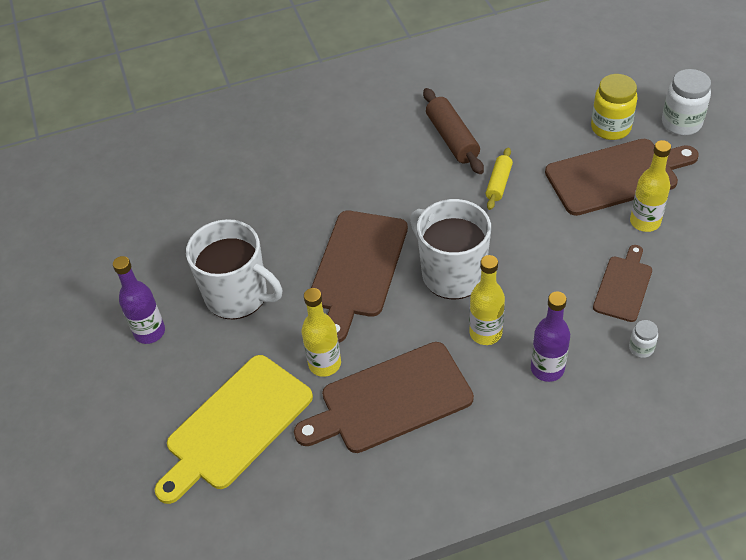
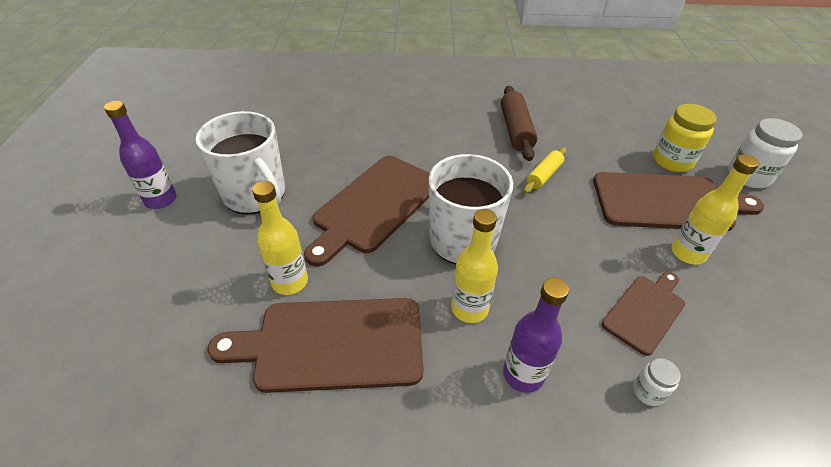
camera: 15 degrees right, 5 degrees down
(236, 426) = (165, 312): yellow cutting board -> none

